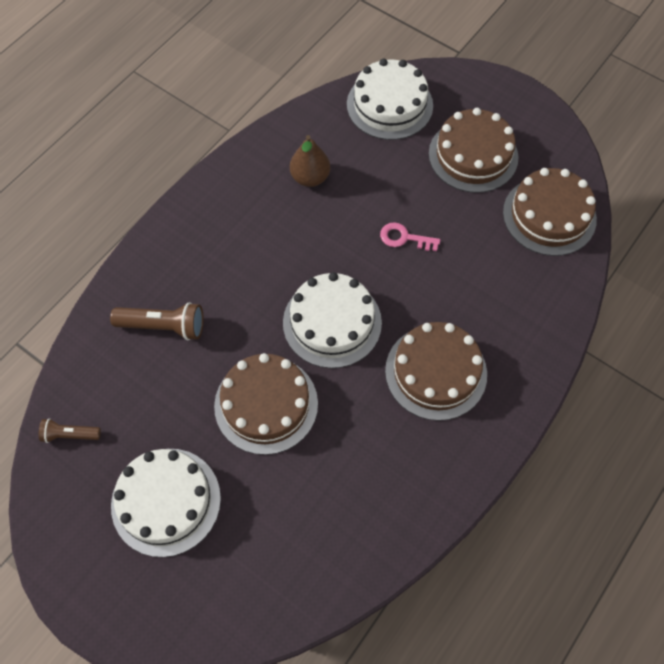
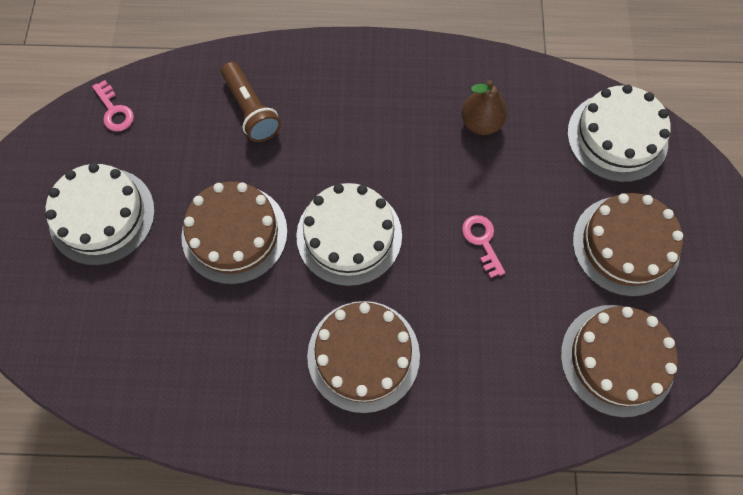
camera: 55 degrees right, 5 degrees up
(70, 435) = (114, 111): brown flashlight -> pink key

